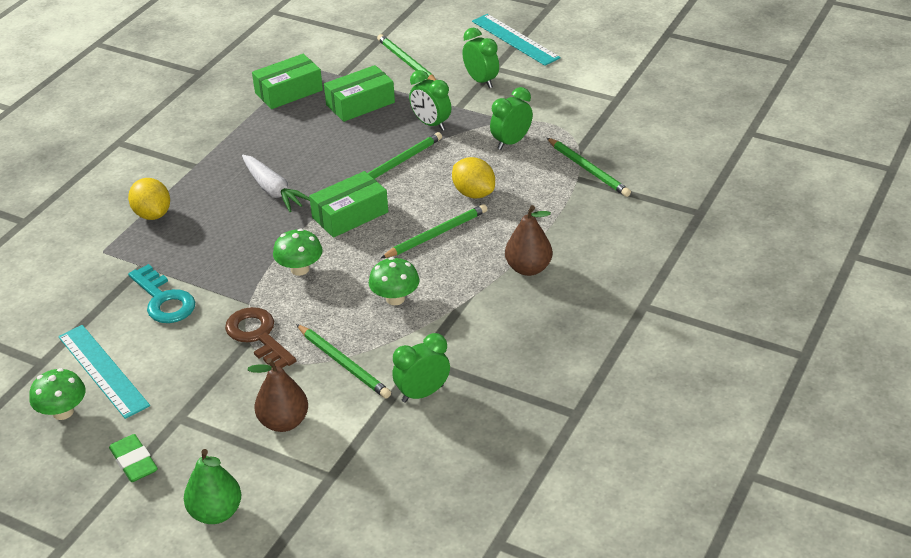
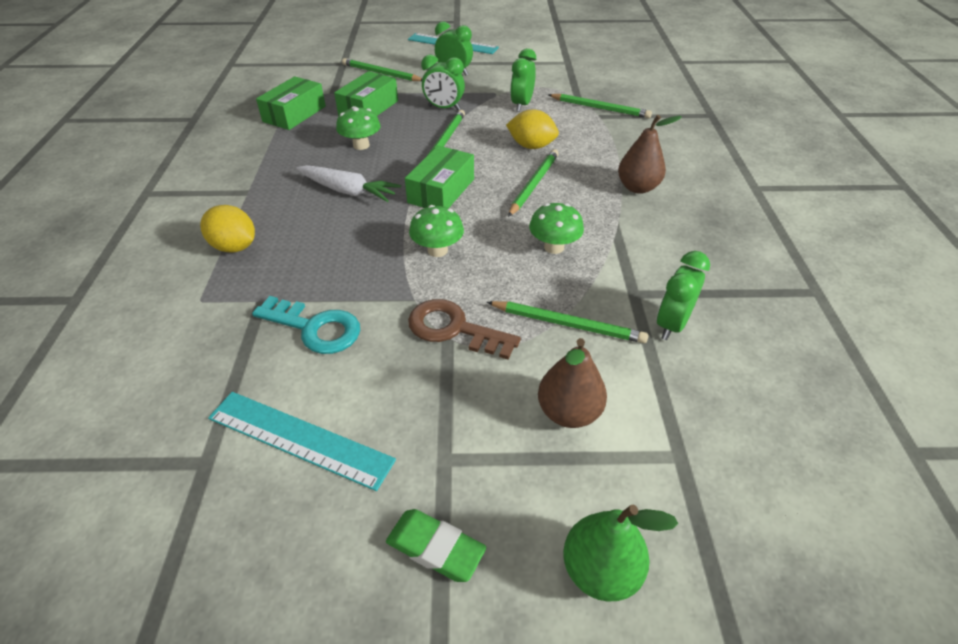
camera: 30 degrees left, 5 degrees up
(63, 412) = (283, 519): green mushroom -> green mushroom (361, 145)

